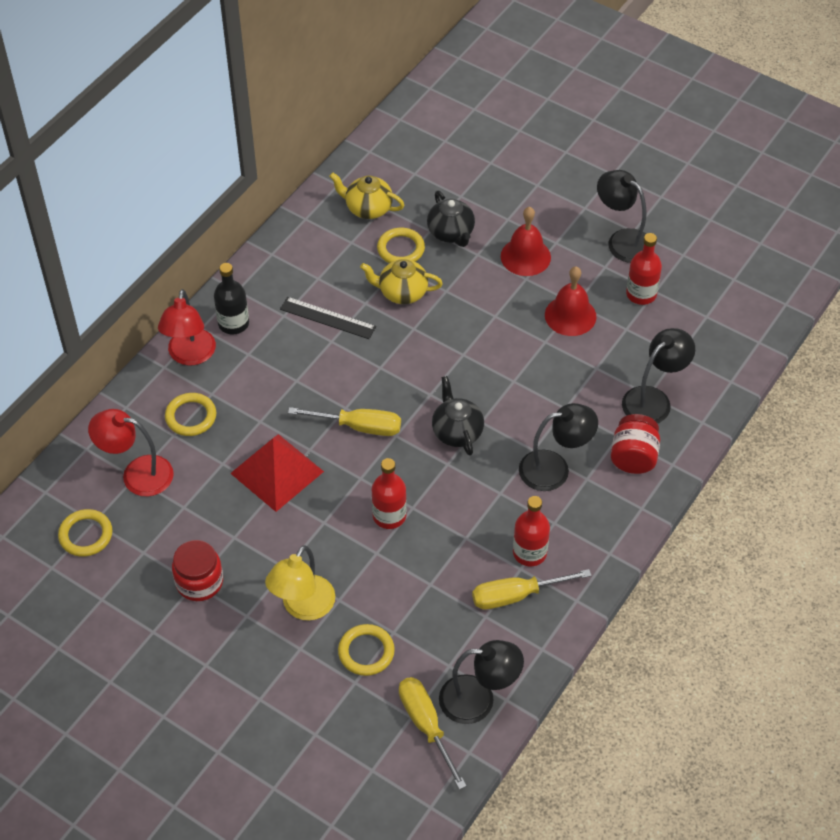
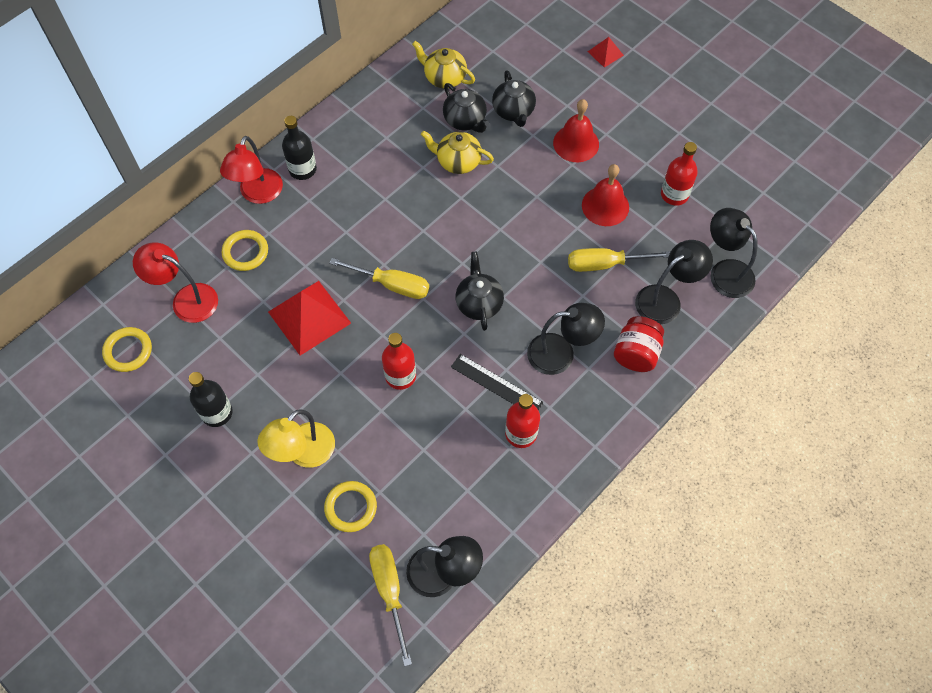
camera: 10 degrees right, 10 degrees up
(199, 582) = (217, 413): red jar -> black bottle
(327, 318) = (386, 176): black ruler -> black ruler (496, 385)
(401, 249) = (465, 120): yellow ring -> black teapot
(515, 596) = (499, 474): yellow screwdriver -> yellow screwdriver (604, 264)
(537, 160) = (605, 53): none -> red pyramid
(622, 240) = (667, 140): black lamp -> black lamp (725, 271)

